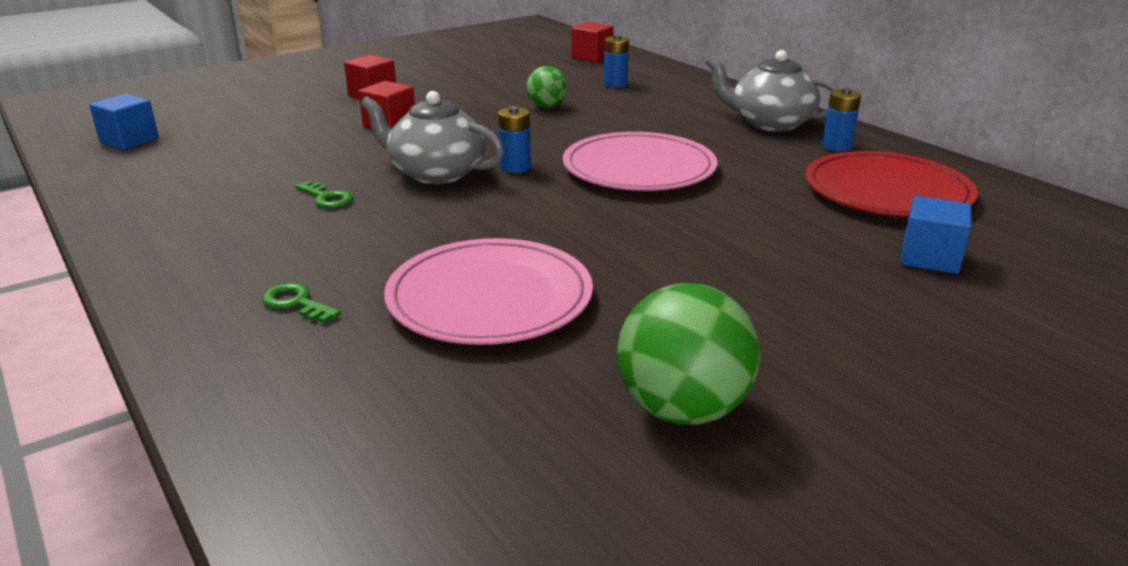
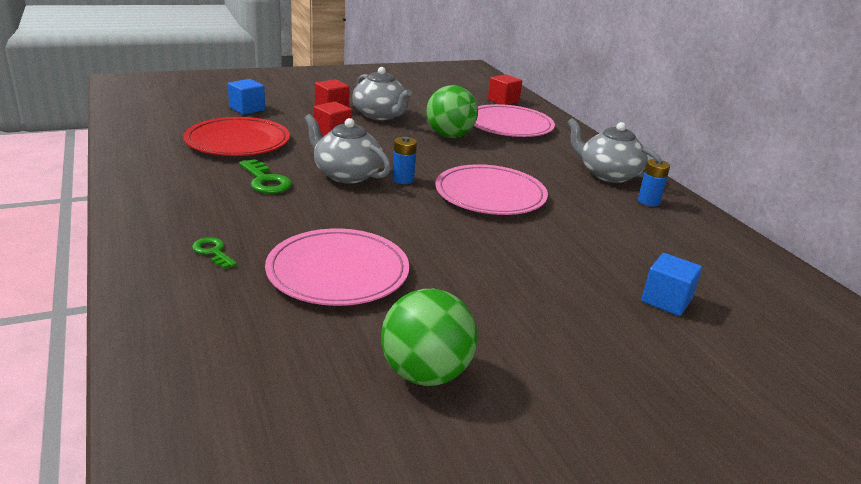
camera: 10 degrees right, 0 degrees up
(129, 141) = (158, 118): blue cube -> blue cube (247, 109)
(327, 198) = (266, 181): green key -> green key, size x1.55
(443, 95) = (380, 115): none -> grey teapot
(547, 107) = (449, 136): green ball -> green ball, size x1.70
(615, 84) = (509, 125): blue battery -> pink plate
(887, 191) = (665, 243): red plate -> red plate (238, 141)

